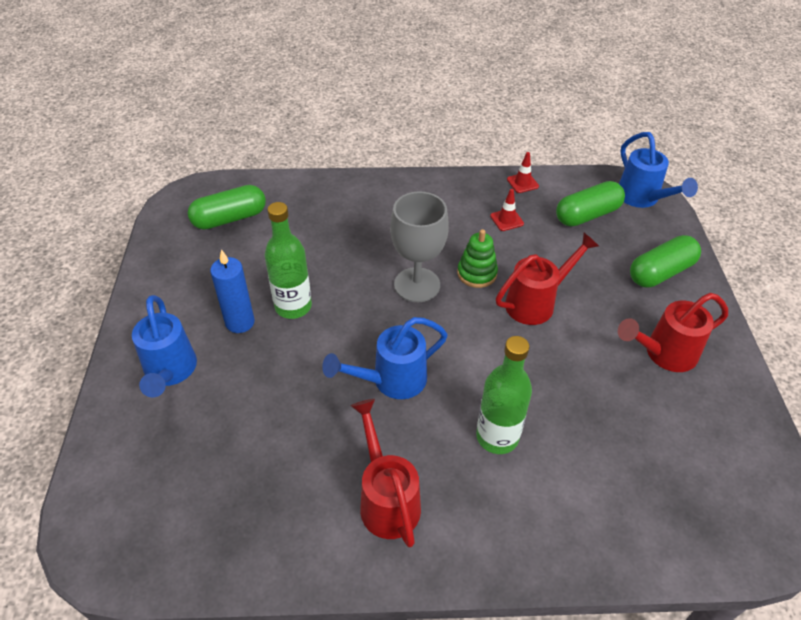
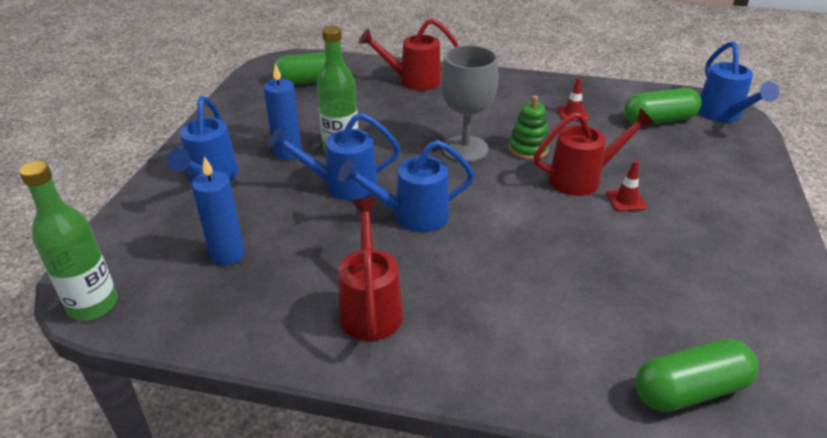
camera: 15 degrees right, 10 degrees down
(225, 468) = (227, 255): none -> blue candle
(311, 355) = (342, 185): none -> blue watering can
(497, 437) = (503, 277): green bottle -> green bottle (93, 305)
(522, 183) = (598, 89): red traffic cone -> red traffic cone (626, 200)
(660, 272) = (727, 174): green capsule -> green capsule (690, 390)
(664, 354) = (711, 240): red watering can -> red watering can (413, 81)

